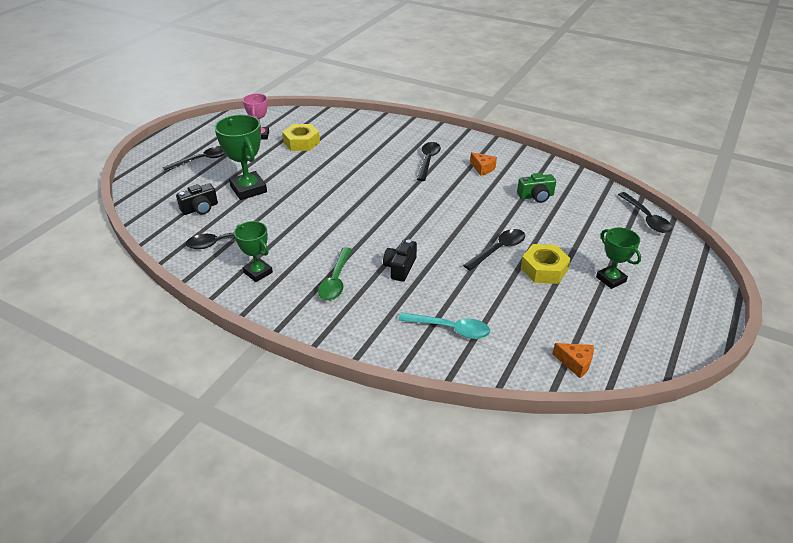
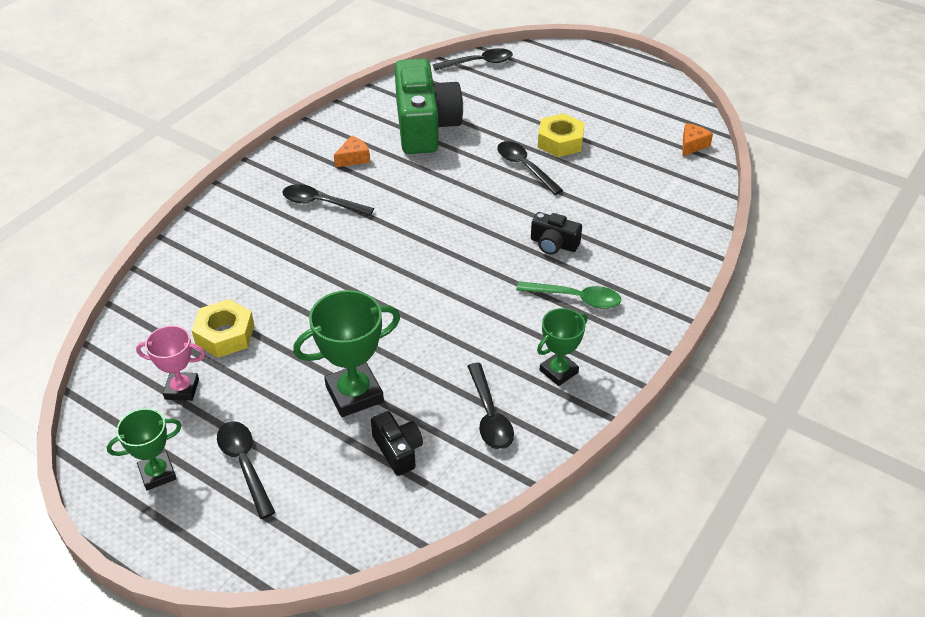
camera: 85 degrees left, 5 degrees up
(450, 329) = (653, 215): turquoise spoon -> none
(536, 196) = (425, 126): green camera -> green camera, size x2.20
(611, 279) = (577, 104): green trophy -> green trophy (157, 474)

